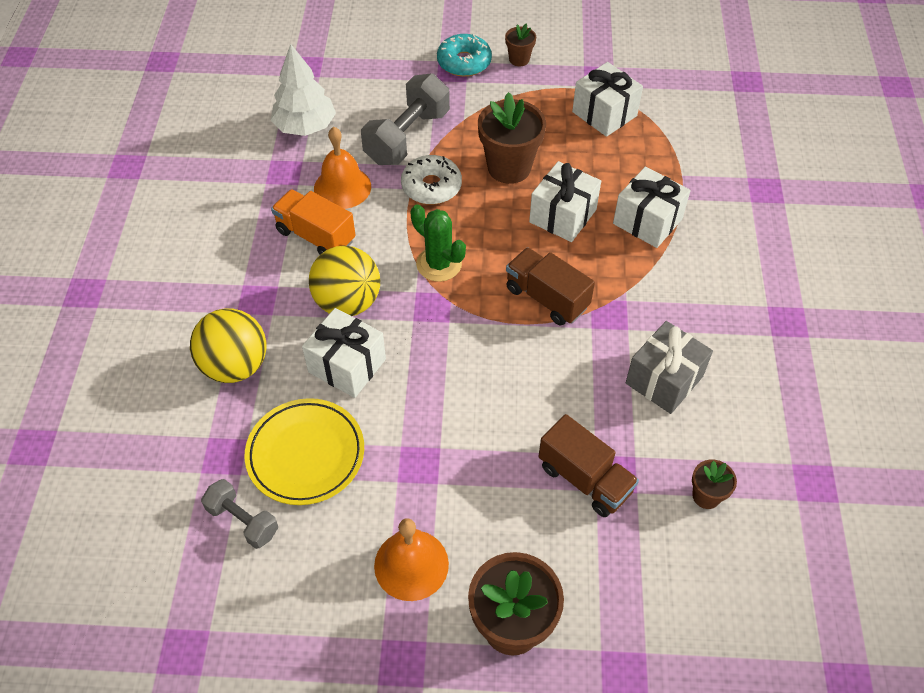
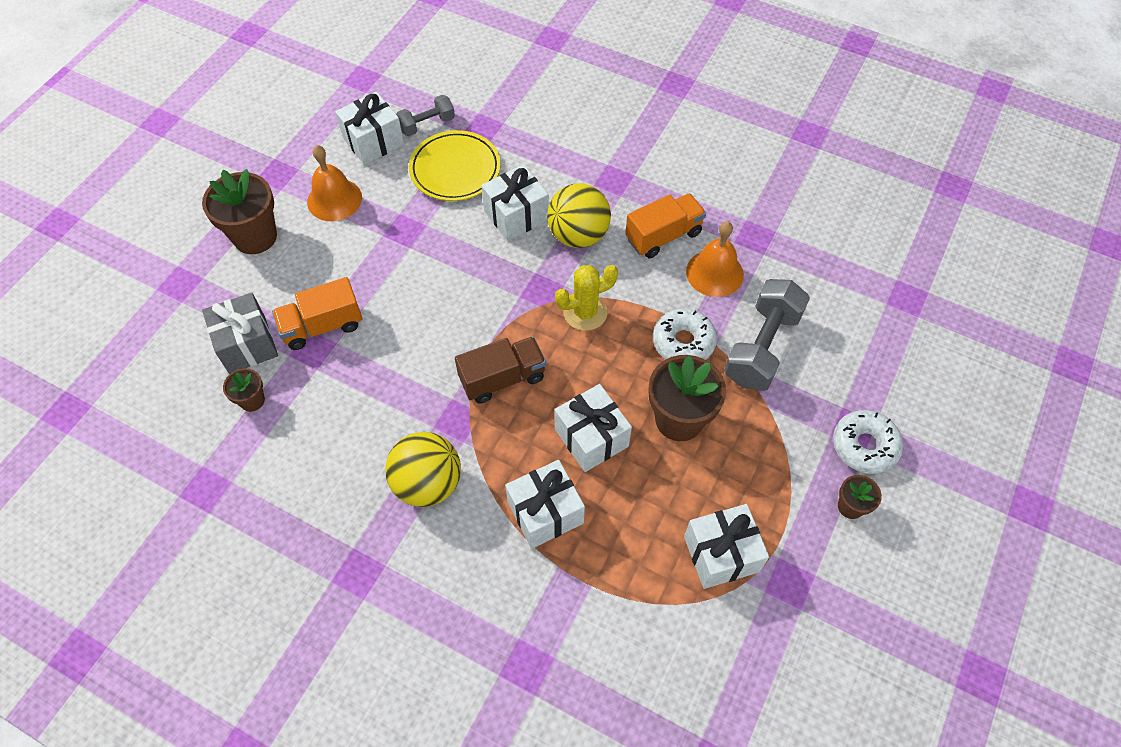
camera: 115 degrees right, 5 degrees up
(235, 366) = (556, 151): yellow ball -> yellow ball (428, 483)
(297, 570) = (373, 141): none -> white gift
(305, 126) = (811, 269): white tree -> none
(407, 137) = (761, 347): grey dumbbell -> grey dumbbell turned 60 degrees clockwise
(439, 264) = (585, 312): green cactus -> yellow cactus
(464, 62) = (864, 446): turquoise donut -> white donut
(584, 479) = (322, 326): brown truck -> orange truck
(664, 380) = (367, 427): grey gift -> grey gift (247, 344)

